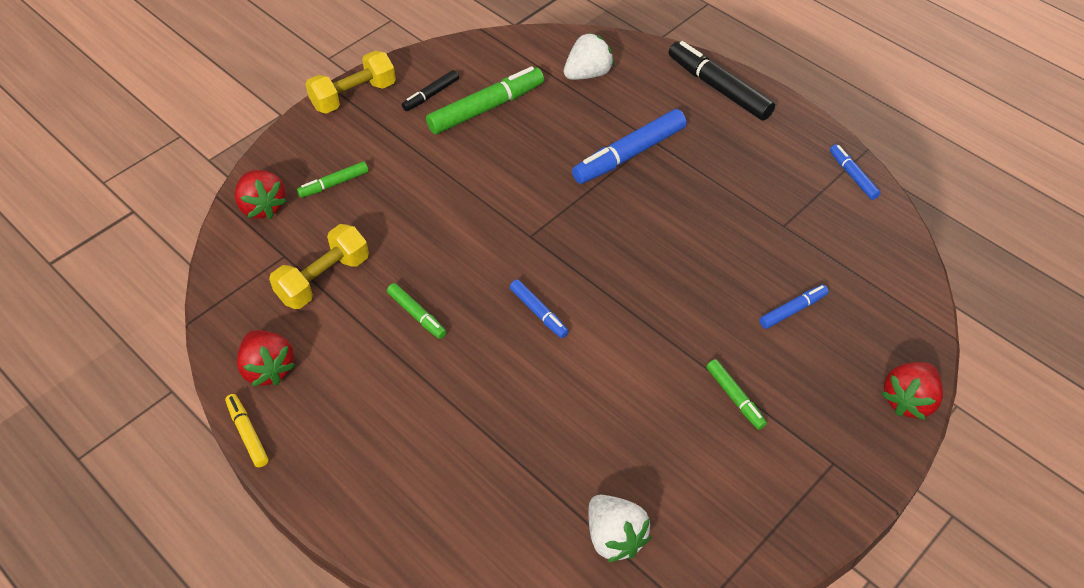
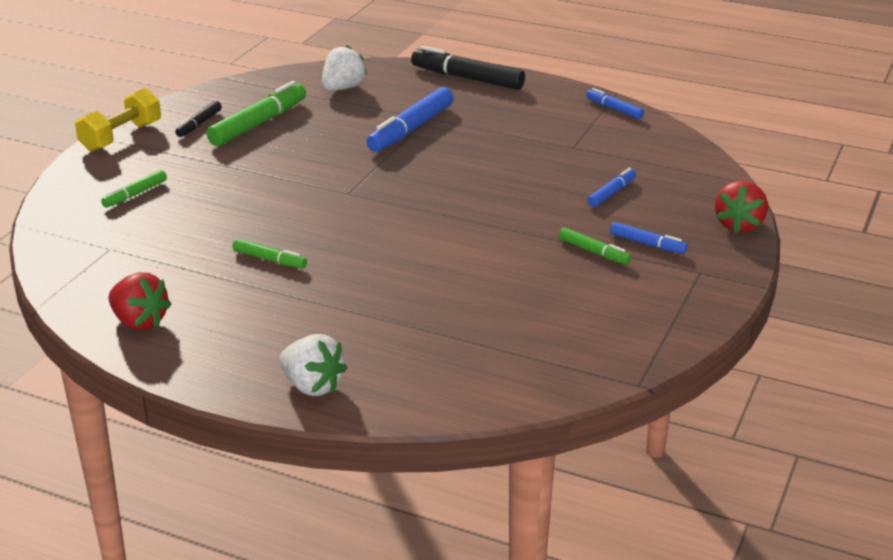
camera: 20 degrees left, 20 degrees down
(248, 434) = (144, 367): yellow marker -> none
(262, 207) = (69, 221): red strawberry -> none
(323, 279) = (161, 255): yellow dumbbell -> none
(538, 312) = (385, 236): blue marker -> blue marker (647, 244)
(614, 537) = (539, 355): white strawberry -> white strawberry (312, 386)

